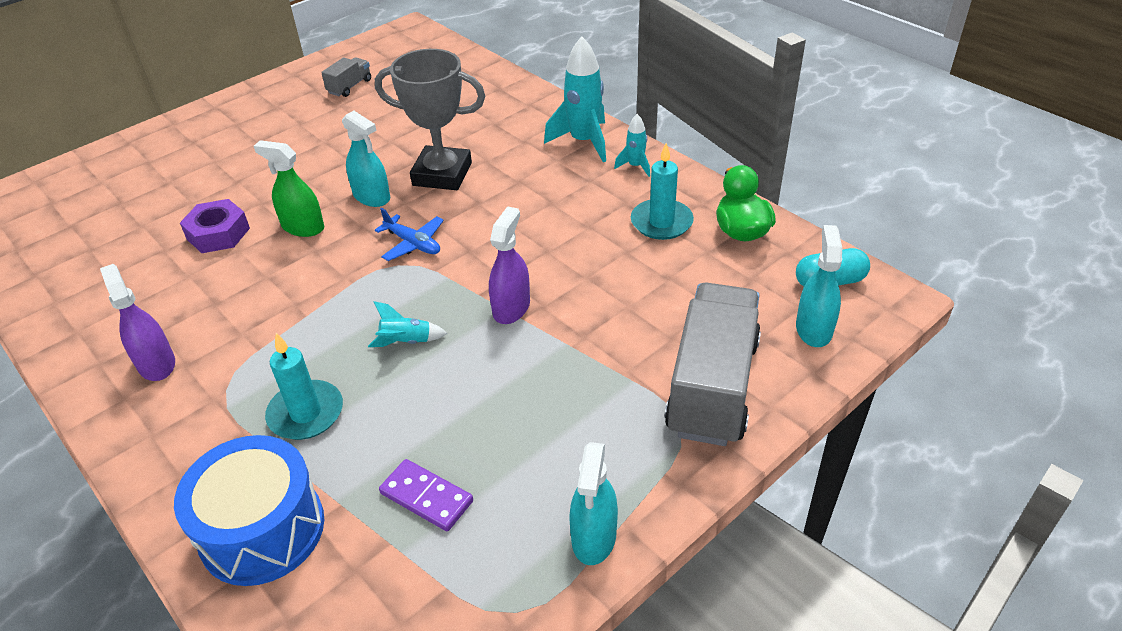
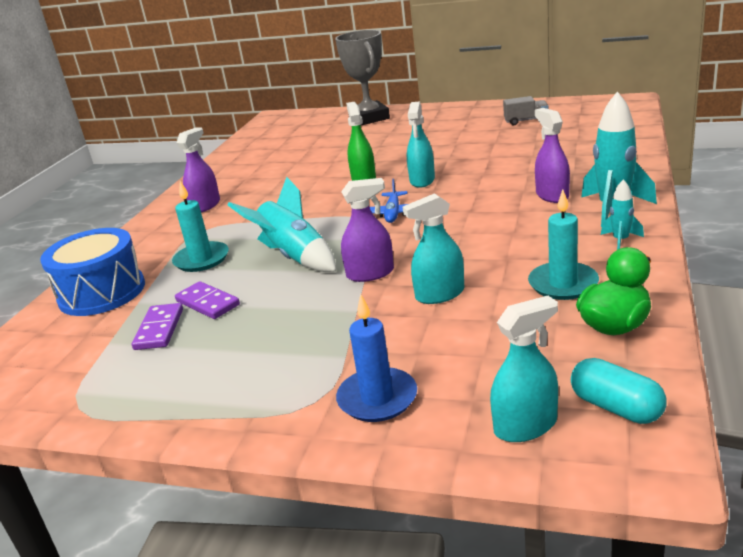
camera: 60 degrees right, 15 degrees down
(218, 233) = (327, 165): purple nut -> none
(406, 342) = (294, 257): turquoise rocket -> turquoise rocket, size x1.94
(418, 440) = (207, 303): none -> purple domino
(442, 174) = (481, 186): grey trophy -> grey trophy (369, 118)
(518, 153) = (552, 195): none -> purple spray bottle
(594, 537) = (163, 411): turquoise spray bottle -> turquoise spray bottle (440, 294)
(712, 386) = (377, 398): grey truck -> blue candle

